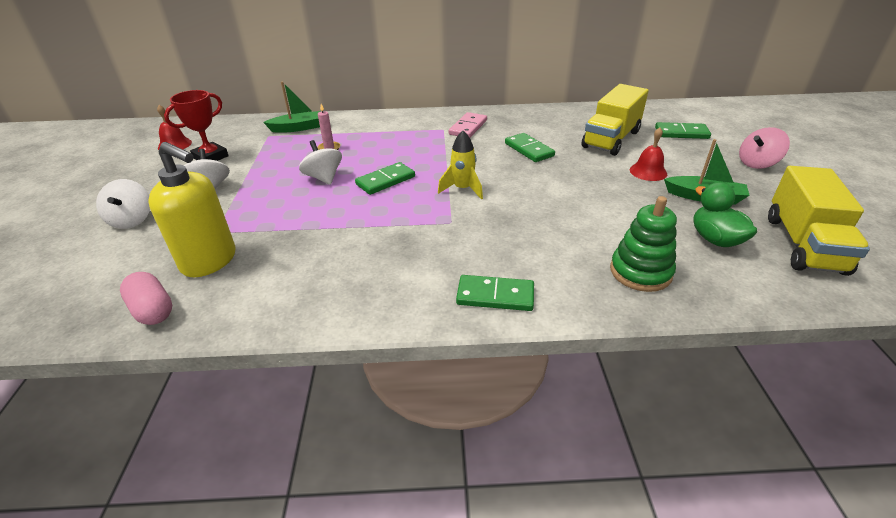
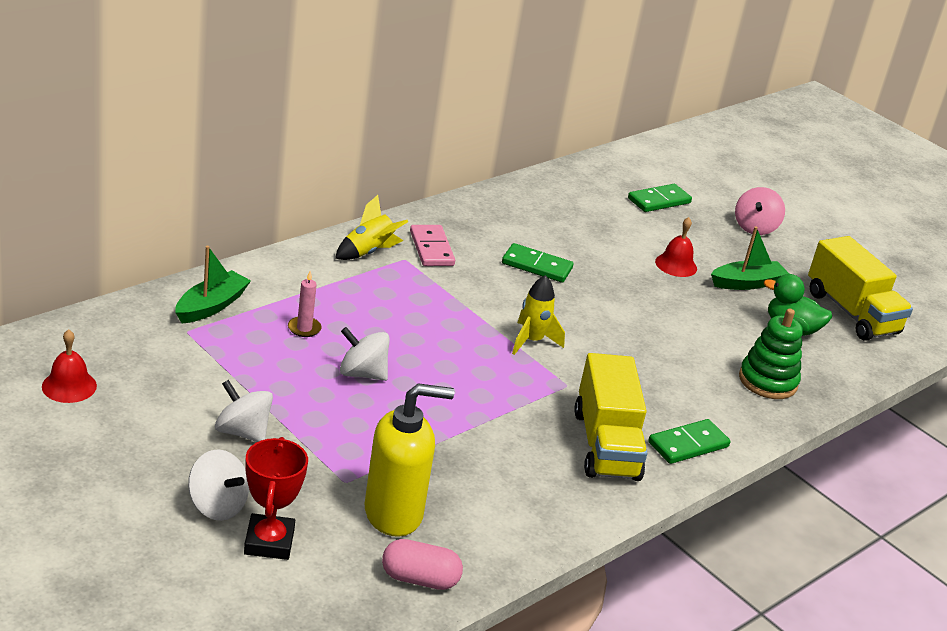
camera: 45 degrees left, 5 degrees down
(210, 157) = (162, 389): red trophy -> red trophy (269, 542)
(385, 181) = (438, 355): green domino -> none
(425, 122) = (369, 252): none -> yellow rocket
(611, 139) = (602, 228): yellow truck -> yellow truck (605, 445)

